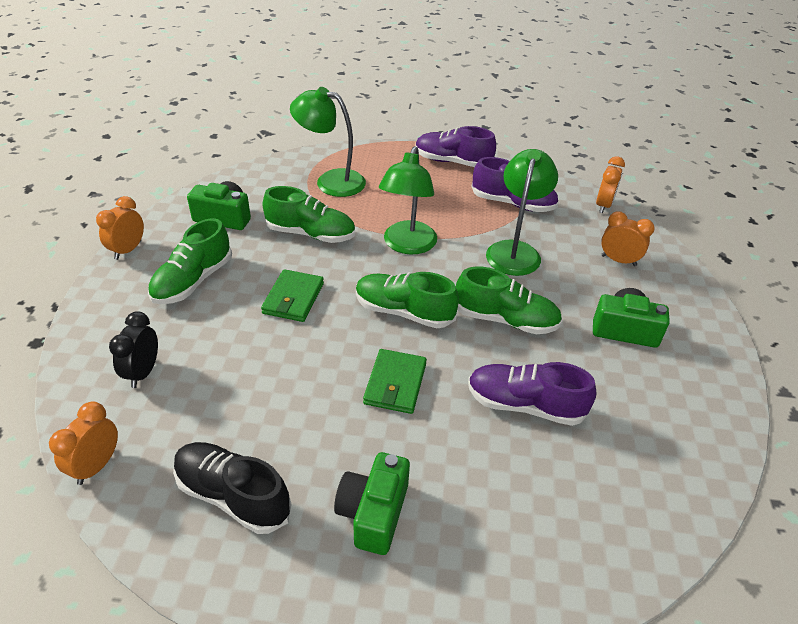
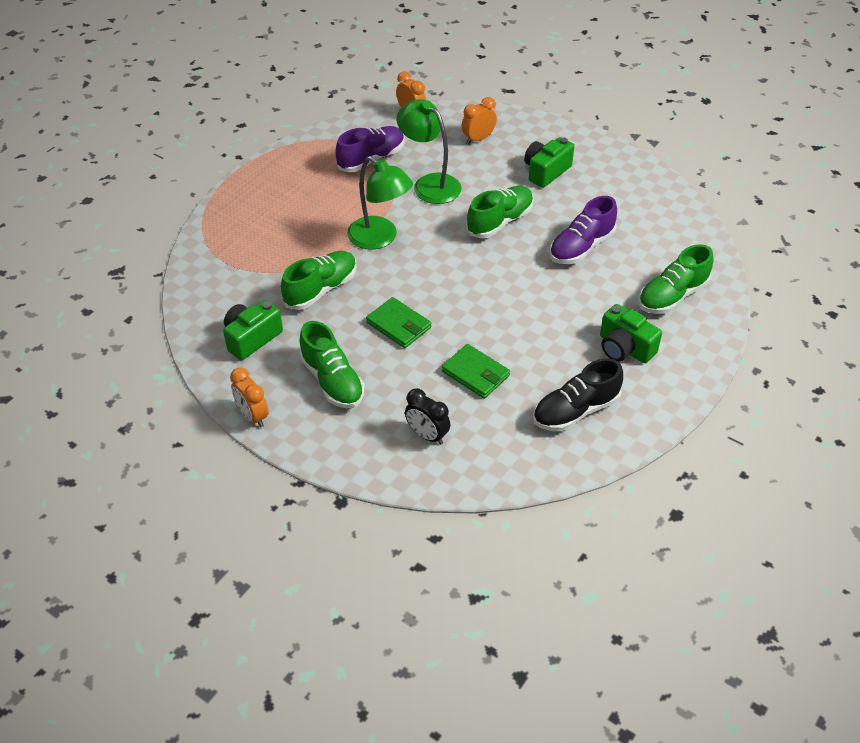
camera: 60 degrees left, 5 degrees up
(96, 465) = (509, 478): orange clock -> none
(331, 181) = (250, 252): green lamp -> none
(395, 384) = (525, 300): green wallet -> green wallet (475, 374)
(404, 312) = (457, 269): green shoe -> green shoe (672, 296)
(452, 162) = (284, 167): purple shoe -> none

